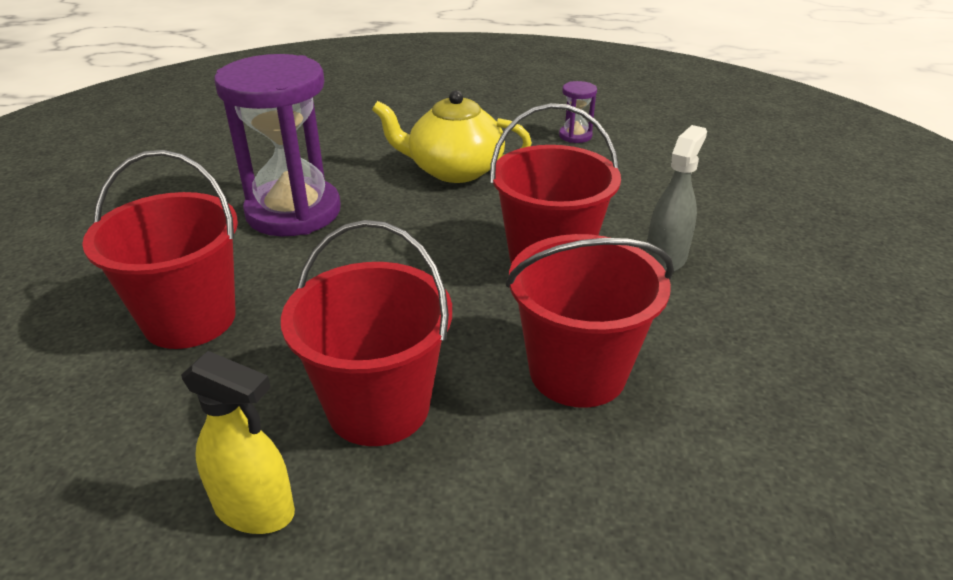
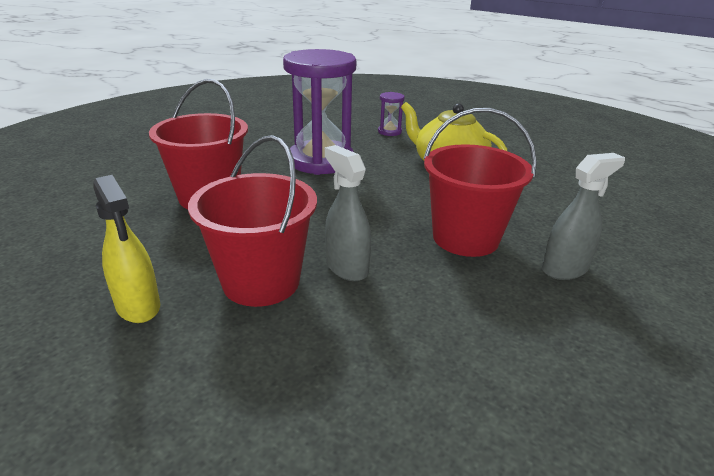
camera: 30 degrees right, 5 degrees down
(458, 346) = (346, 267): none -> grey spray bottle
(575, 136) = (564, 168): purple hourglass -> purple hourglass (389, 132)
(577, 372) = (415, 316): red bucket -> none

